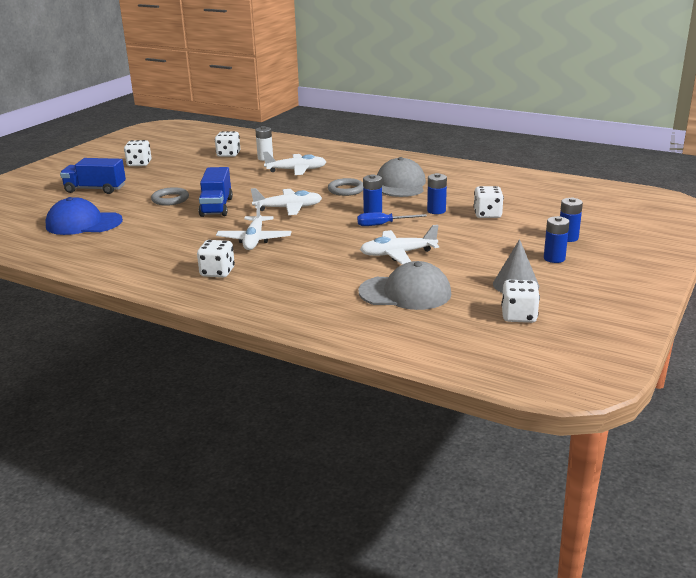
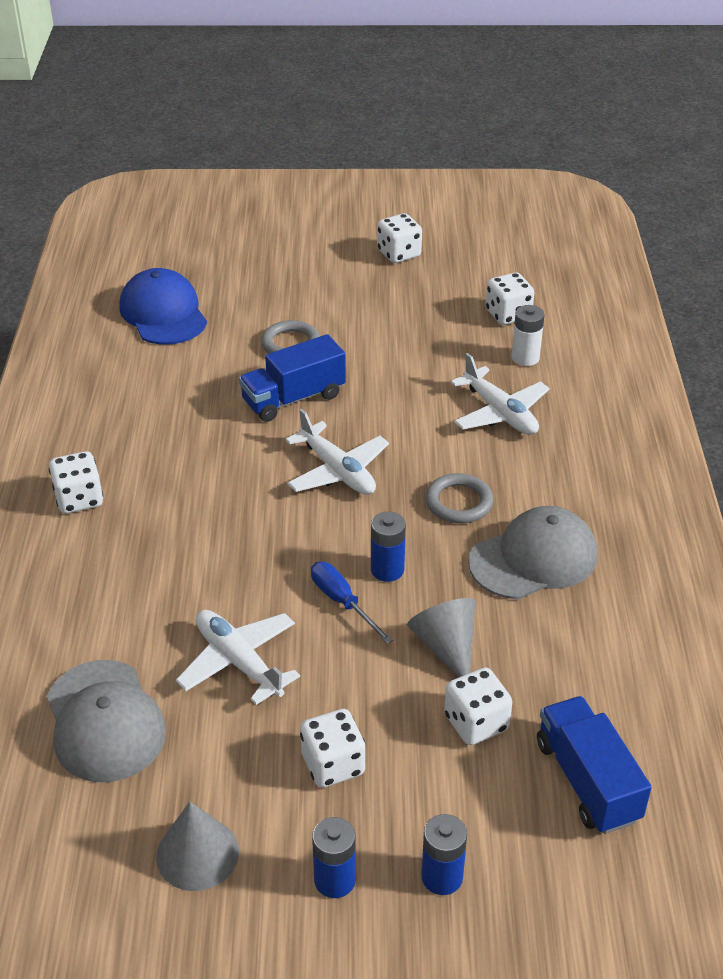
camera: 60 degrees right, 15 degrees up
(95, 189) = (279, 265): blue truck -> blue truck (587, 781)
(254, 240) = (201, 487): white plane -> none
(436, 211) = (446, 647): blue battery -> grey cone
(518, 316) = (84, 891): white dice -> white dice (333, 764)

